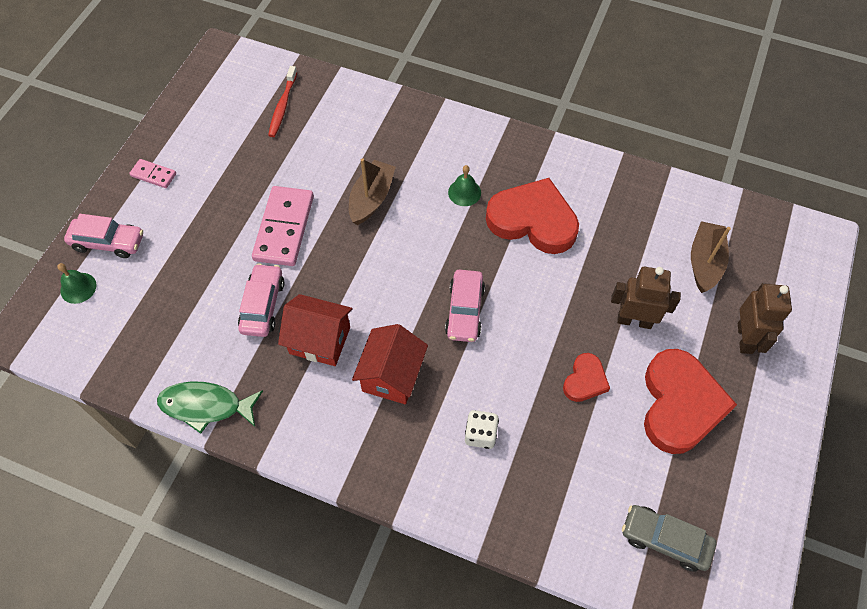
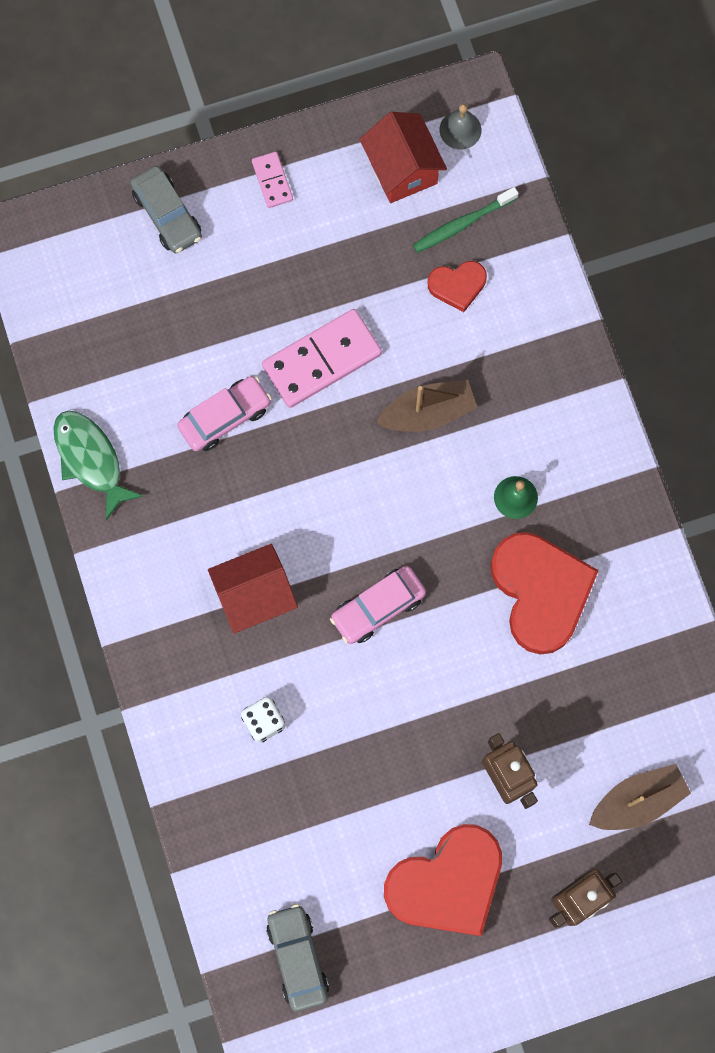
camera: 50 degrees right, 15 degrees up
(78, 288) = (102, 237): green bell -> none
(108, 242) = (167, 215): pink car -> grey car
(231, 71) = (460, 130): none -> grey bell
(282, 106) = (462, 224): red toothbrush -> green toothbrush
(320, 340) = (234, 500): red house -> red house (402, 169)
(585, 380) = (398, 776): red heart -> red heart (457, 286)

